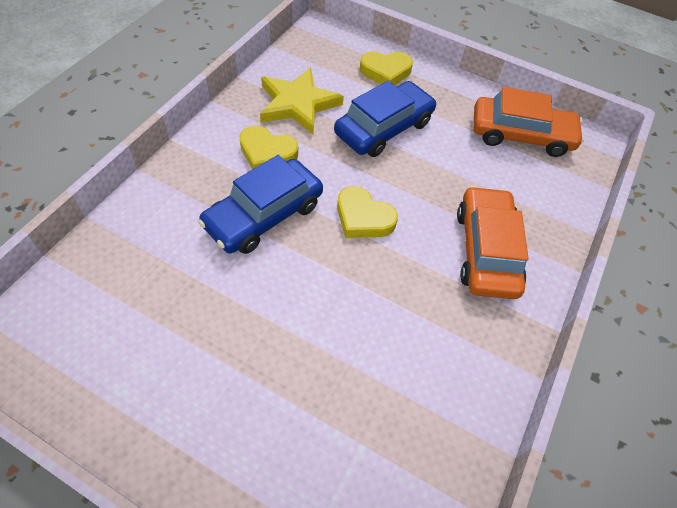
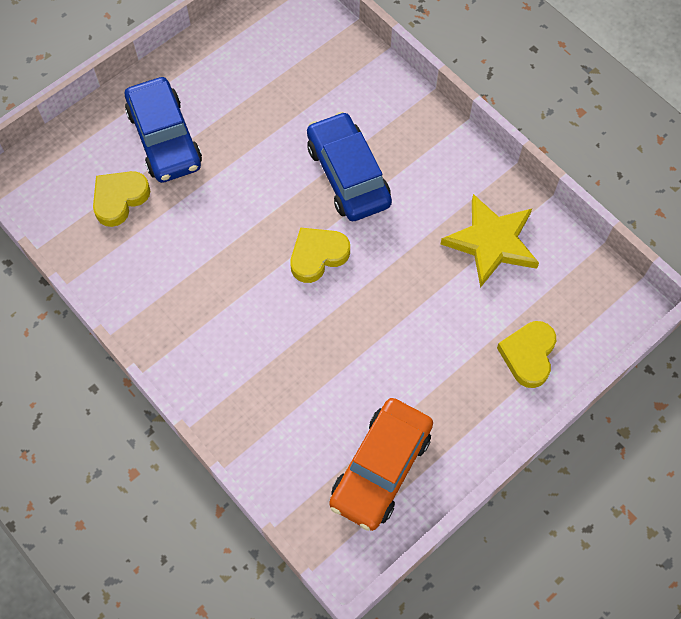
camera: 115 degrees right, 10 degrees up
(267, 153) = (426, 196): yellow heart -> yellow heart (119, 199)
(384, 128) = (432, 318): blue car -> blue car (164, 138)
(486, 250) = (243, 350): orange car -> none

